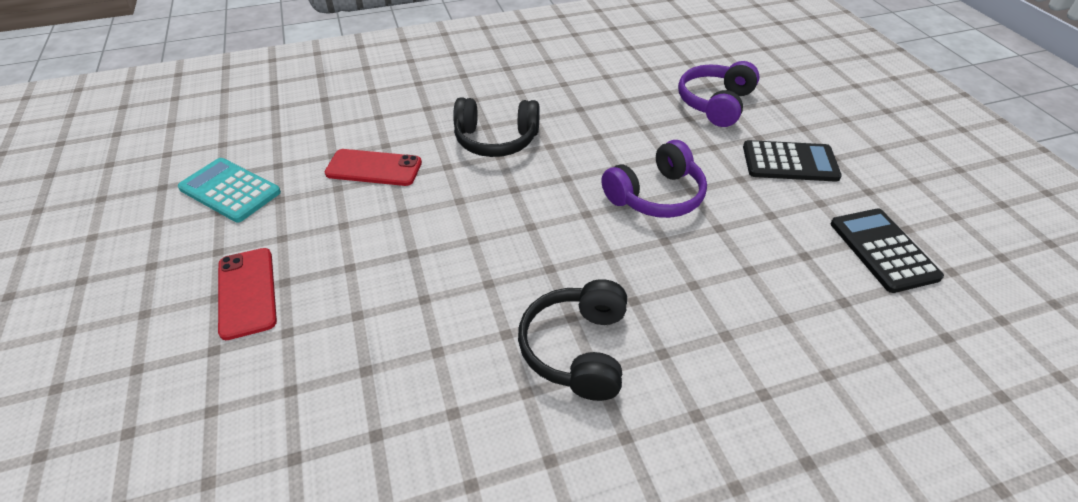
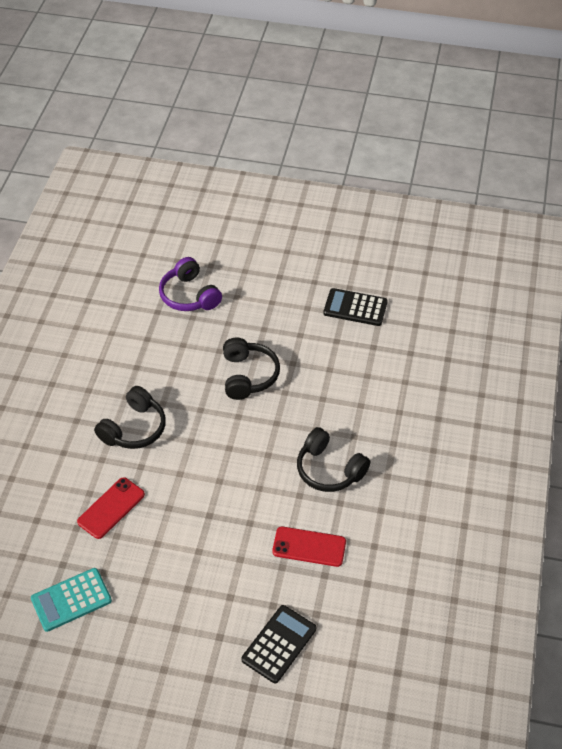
camera: 60 degrees left, 5 degrees up
(247, 292) = (183, 610): red phone -> red phone (309, 547)
(656, 196) = (248, 375): purple headphones -> black headphones
(790, 162) = (268, 298): black calculator -> black calculator (279, 644)

